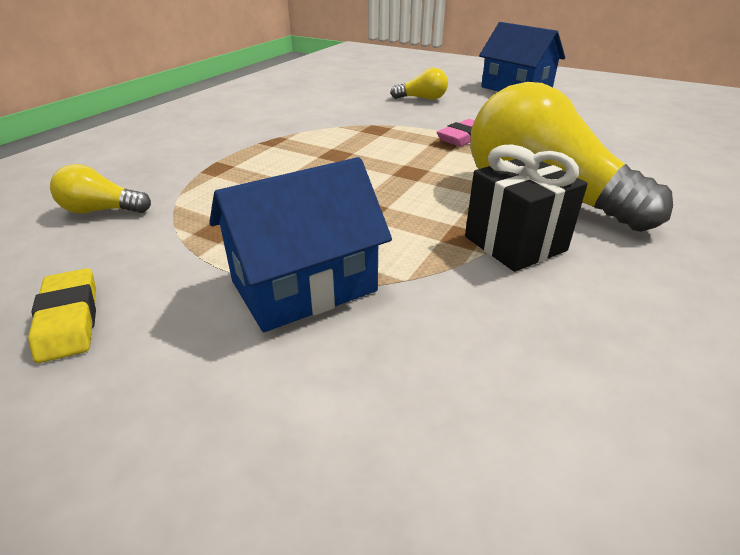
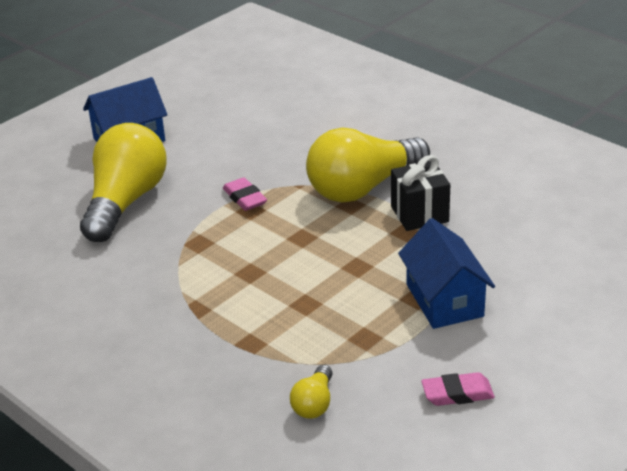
camera: 75 degrees left, 0 degrees up
(69, 320) = (457, 393): yellow eraser -> pink eraser
(422, 99) = (125, 202): yellow light bulb -> yellow light bulb, size x2.27

